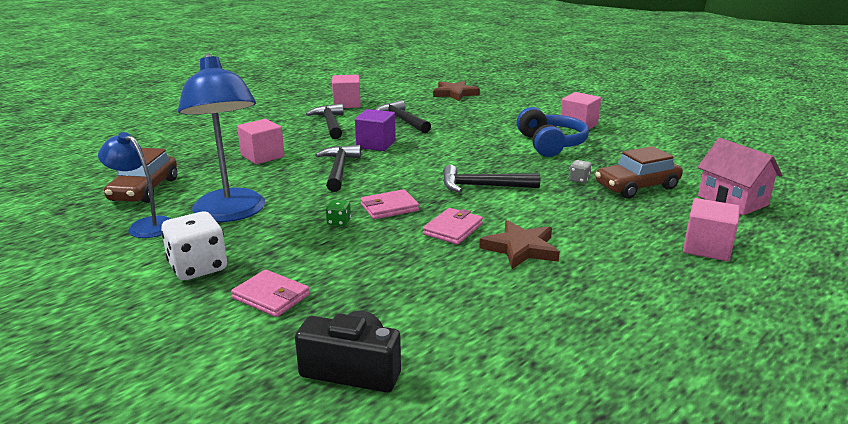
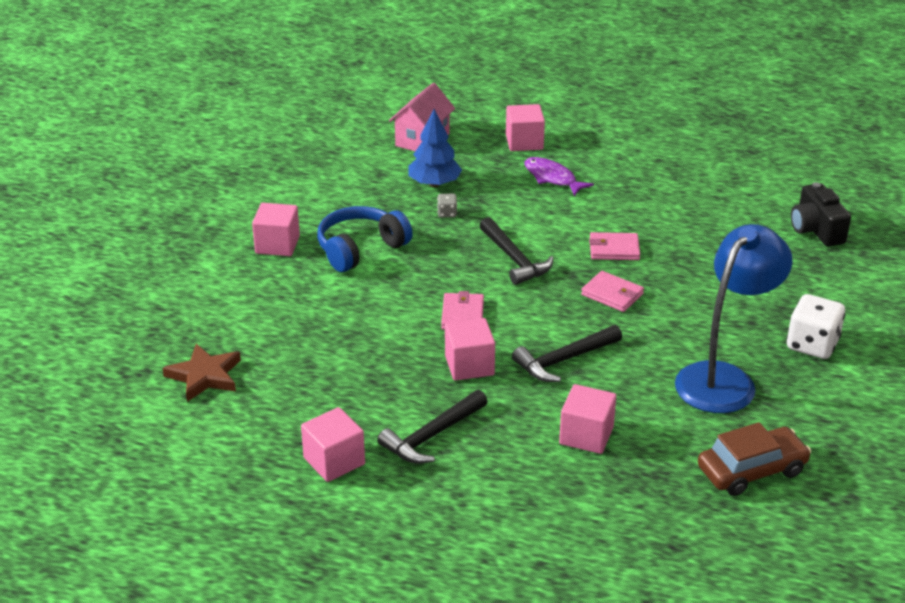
camera: 120 degrees left, 10 degrees up
(145, 225) = (801, 417): blue lamp -> none
(271, 296) = (797, 291): pink wallet -> pink wallet (462, 315)
(339, 222) = (668, 310): green dice -> none
(376, 144) = (469, 365): purple cube -> pink cube
(402, 120) = (366, 379): black hammer -> none
(520, 248) = (610, 212): brown star -> none
(613, 240) = (552, 178): none -> purple fish
(636, 186) = (434, 183): brown car -> blue tree

